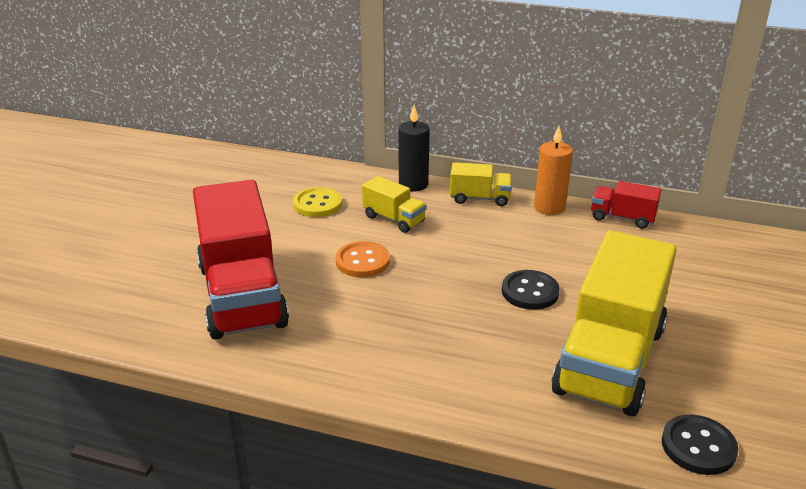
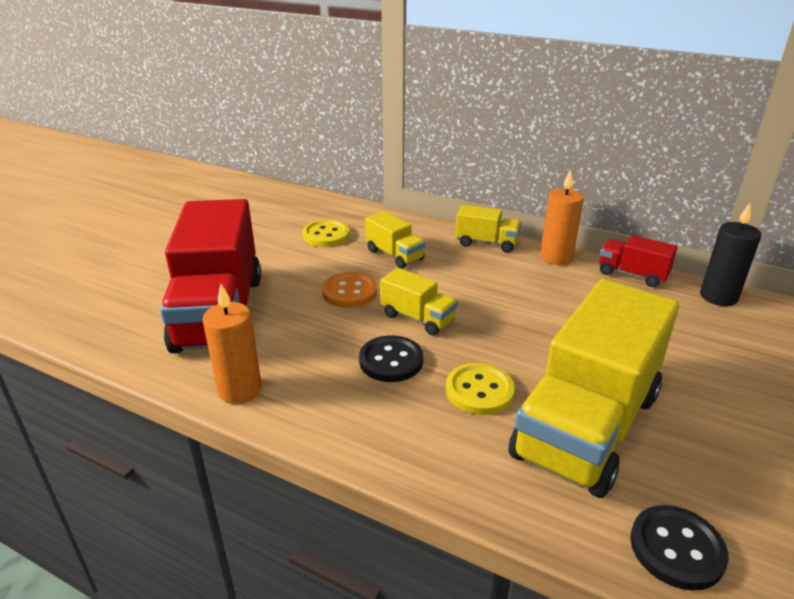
camera: 10 degrees right, 0 degrees up
(293, 365) = (240, 389): none -> orange candle
(413, 184) = (424, 225): black candle -> black candle (718, 297)
(436, 280) = (417, 318): none -> yellow truck
(511, 341) = (479, 391): none -> yellow button
(530, 292) = (514, 340): black button -> black button (391, 361)

